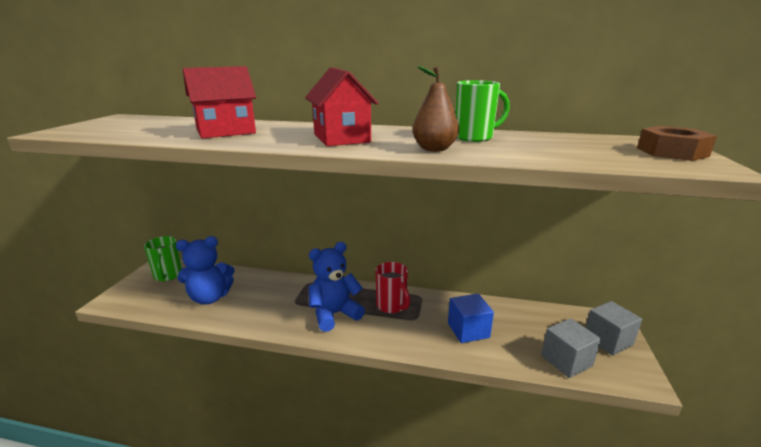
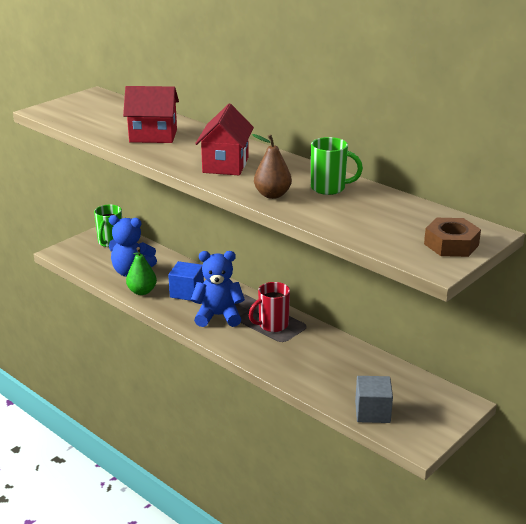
camera: 30 degrees right, 5 degrees up
(235, 314) = (142, 291): none -> green pear
(392, 306) = (272, 325): red mug -> red mug turned 60 degrees clockwise
(468, 330) = (317, 364): blue cube -> blue cube (187, 292)
(607, 340) = (433, 413): grey cube -> none

